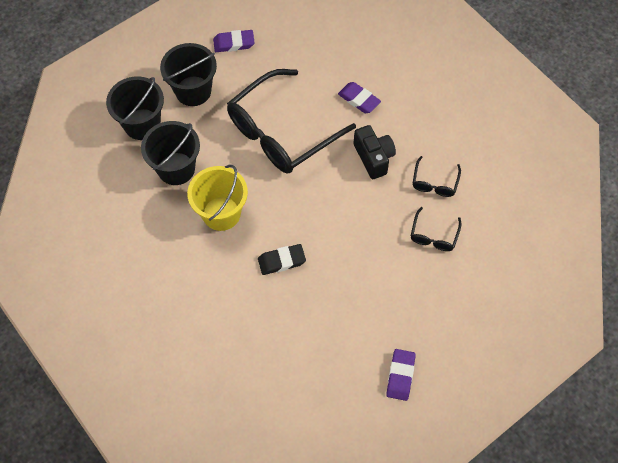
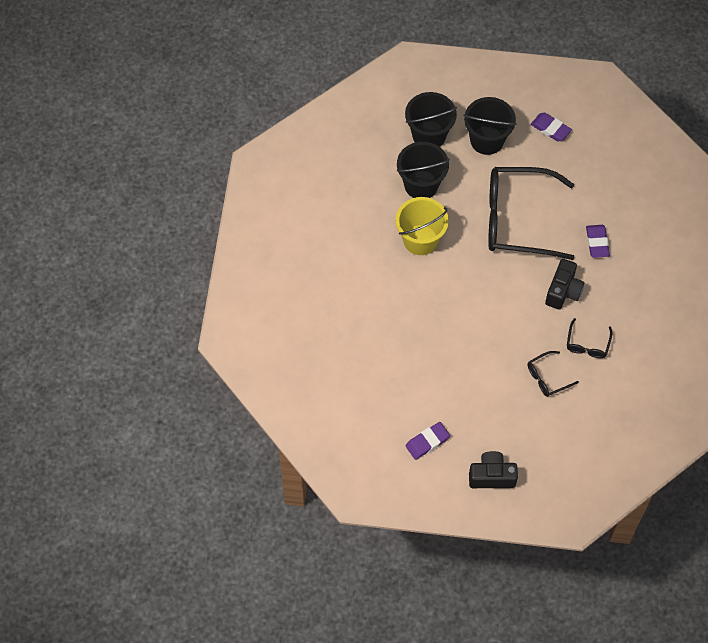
camera: 45 degrees right, 0 degrees up
(281, 261) = (427, 304): black eraser -> none
(434, 183) = (587, 344): black glasses -> black glasses turned 45 degrees counterclockwise
(478, 355) = (491, 476): none -> black camera

